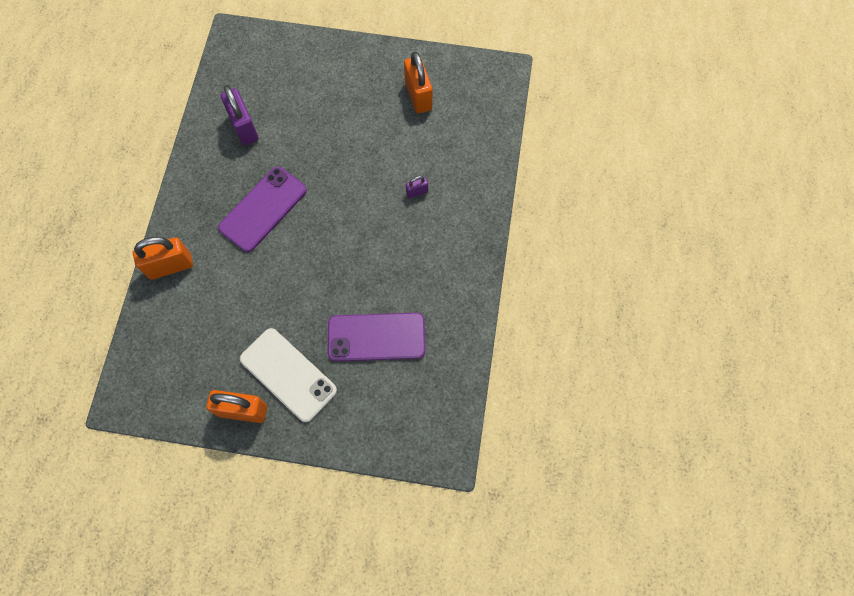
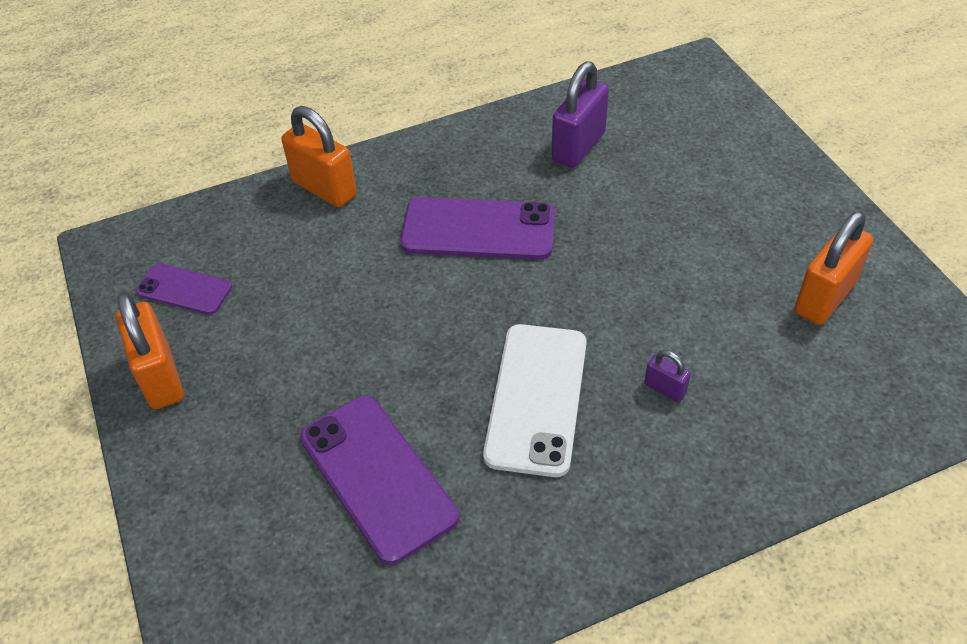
camera: 60 degrees right, 20 degrees down
(189, 373) = (184, 289): none -> purple phone
(288, 374) = (246, 398): white phone -> white phone (536, 398)

